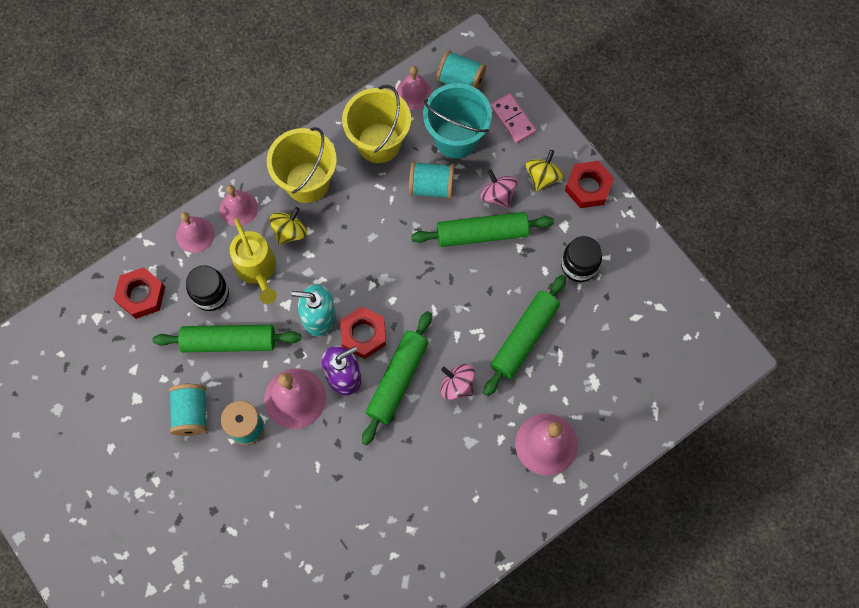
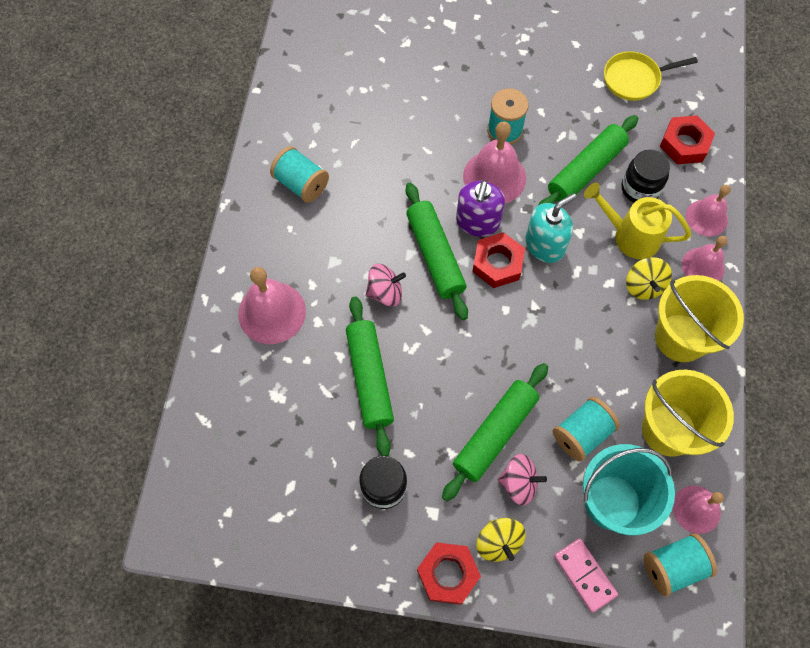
camera: 135 degrees right, 5 degrees down
(108, 376) = (635, 79): none -> yellow pan
(191, 413) = (551, 106): turquoise spool -> turquoise spool (301, 184)
(513, 119) = (584, 575): pink domino -> pink domino turned 45 degrees clockwise

